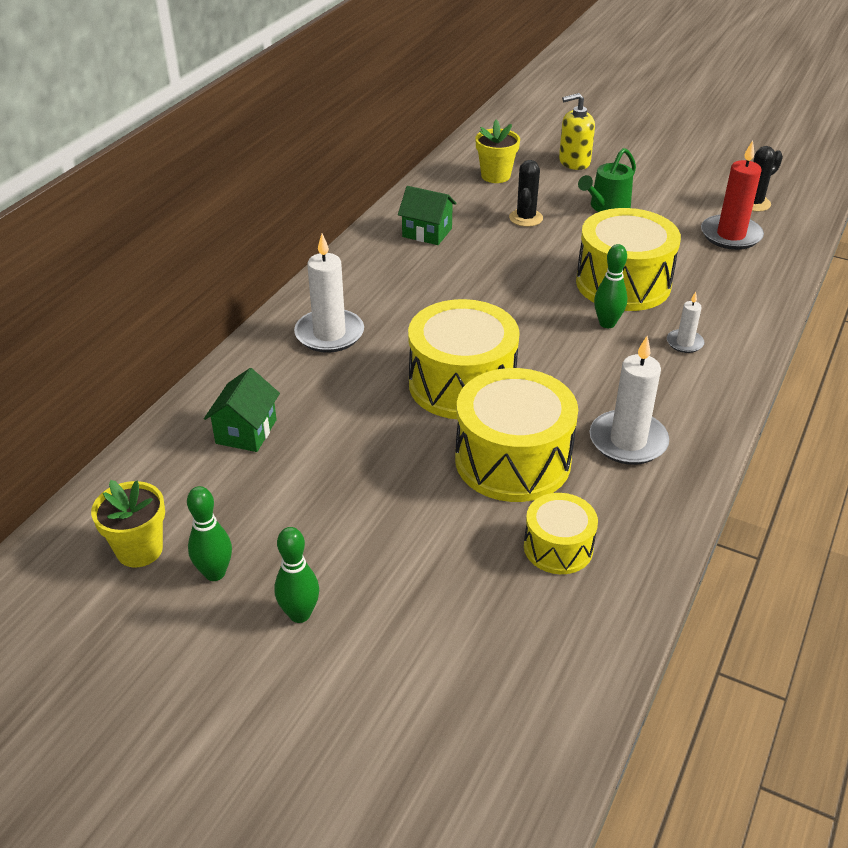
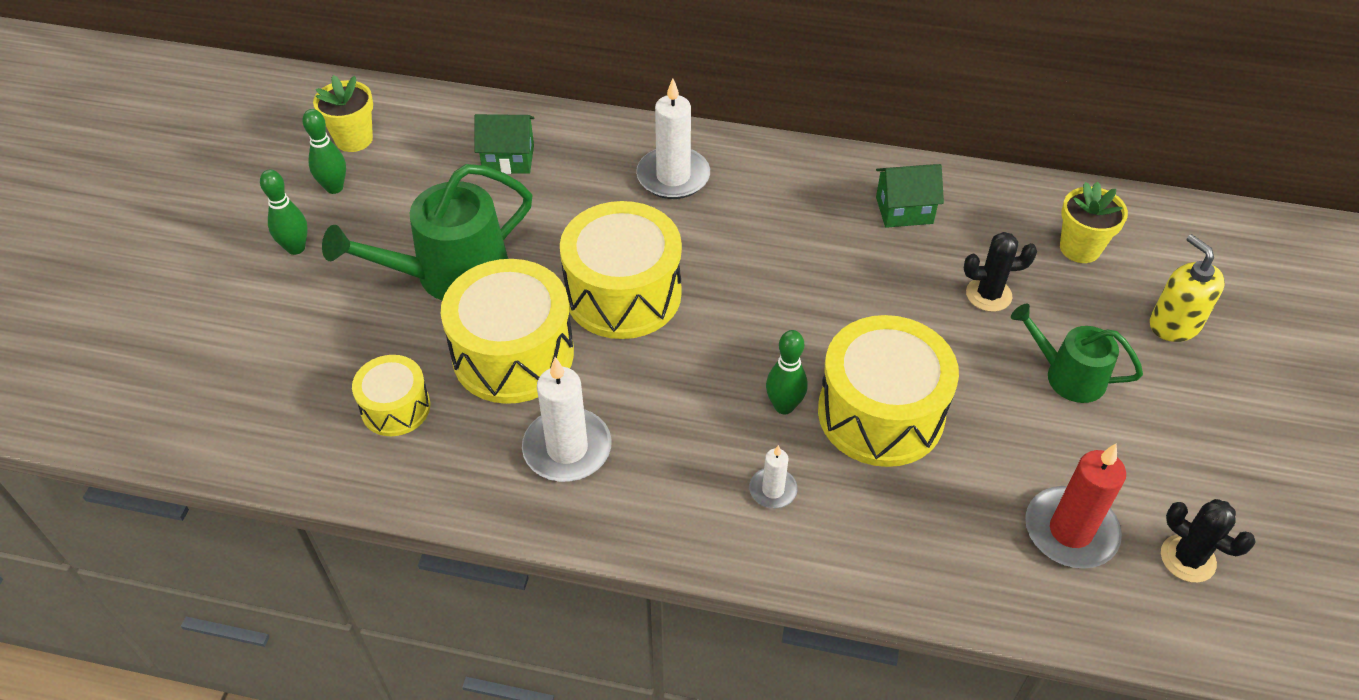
camera: 75 degrees right, 10 degrees up
(393, 490) = (451, 274): none -> green watering can
(427, 232) = (904, 210): green house -> green house turned 75 degrees clockwise

